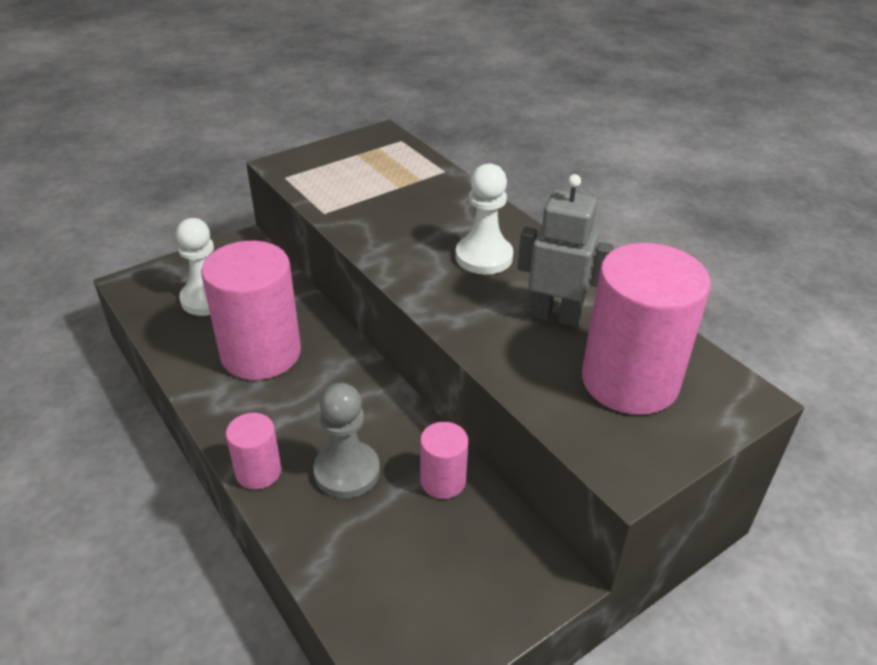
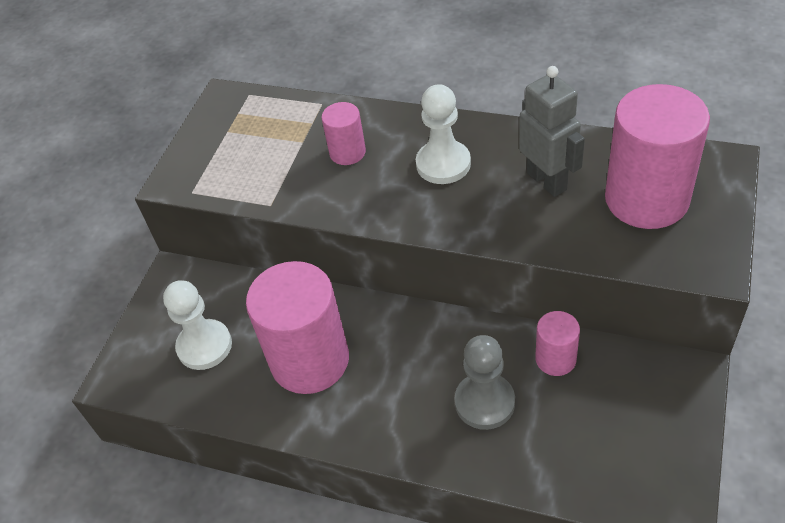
camera: 30 degrees left, 10 degrees up
(258, 472) = (423, 451): pink cylinder -> pink cylinder (347, 152)
(555, 316) = (547, 181): grey robot -> grey robot turned 75 degrees clockwise

